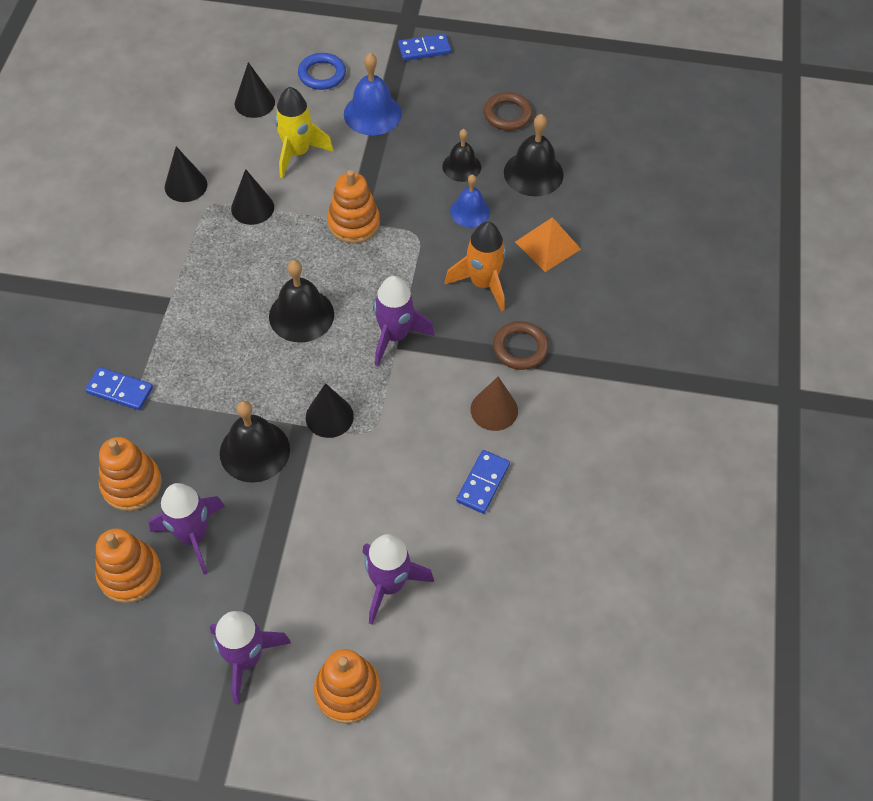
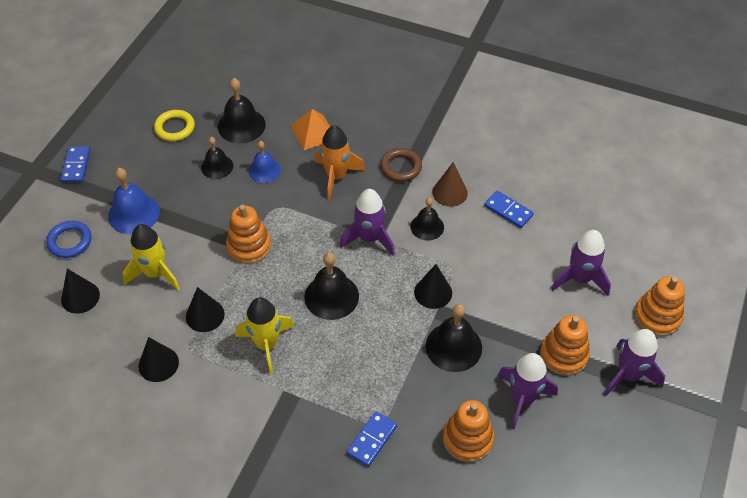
camera: 75 degrees left, 5 degrees down
(130, 574) = (549, 448): orange stacking toy -> orange stacking toy (563, 355)
(225, 270) = (267, 344): none -> yellow rocket
(430, 393) = (427, 226): none -> black bell
(507, 114) = (175, 128): brown ring -> yellow ring

